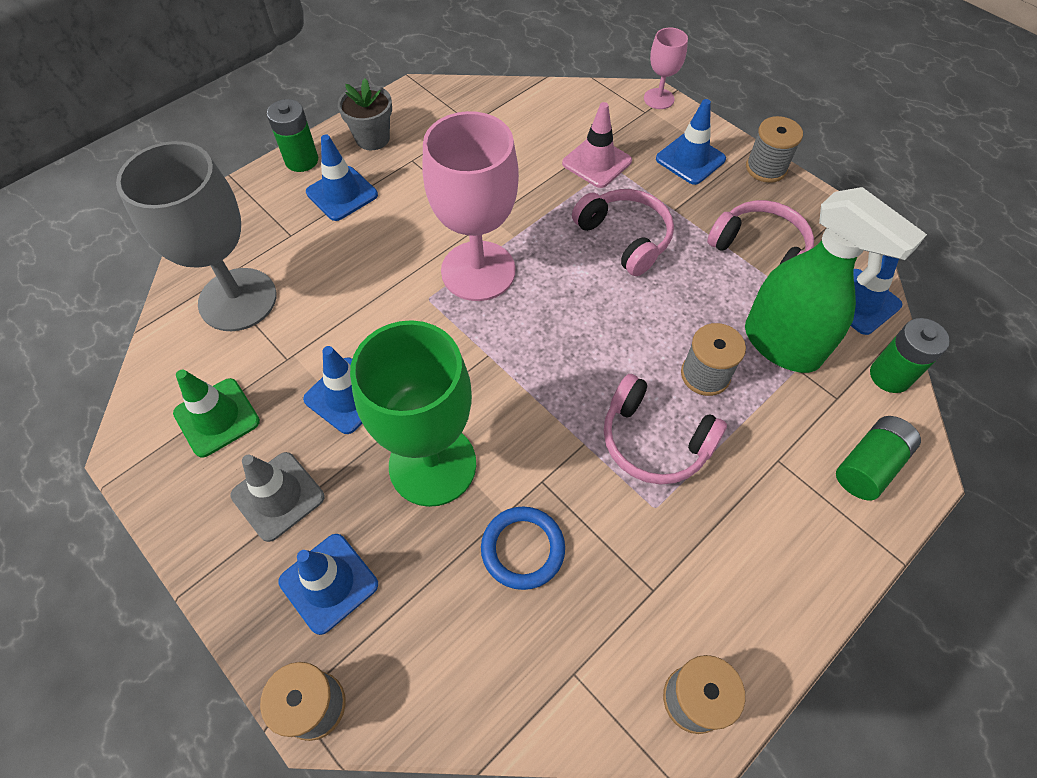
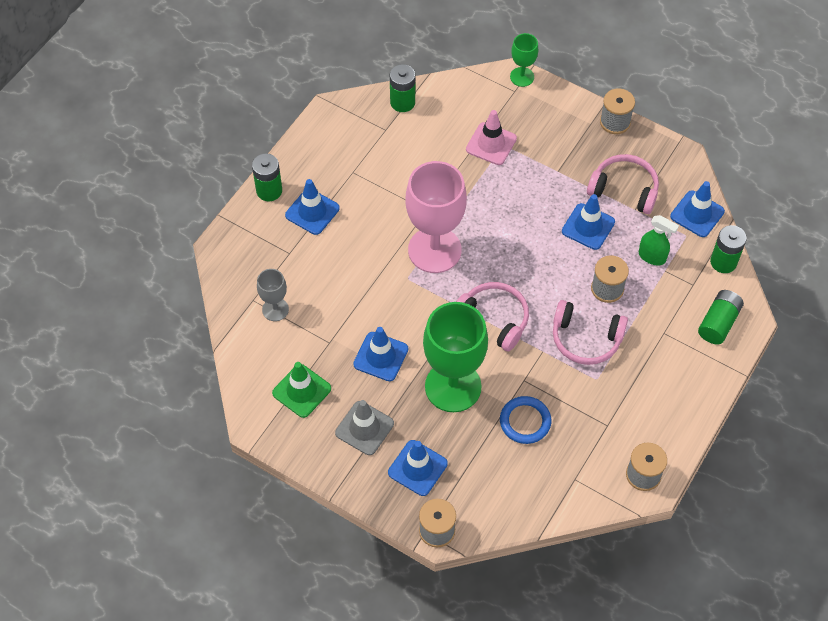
camera: 15 degrees left, 0 degrees up
(238, 299) = (275, 309): grey goblet -> grey goblet, size x0.49
(372, 138) = (315, 160): grey flower pot -> none
(503, 99) = (402, 102): none -> green battery
(625, 238) = (528, 201): pink headphones -> pink headphones (493, 319)
(659, 99) = (522, 77): pink goblet -> green goblet
(690, 159) = (558, 126): blue traffic cone -> blue traffic cone (588, 227)
(782, 345) = (652, 257): green spray bottle -> green spray bottle, size x0.51

